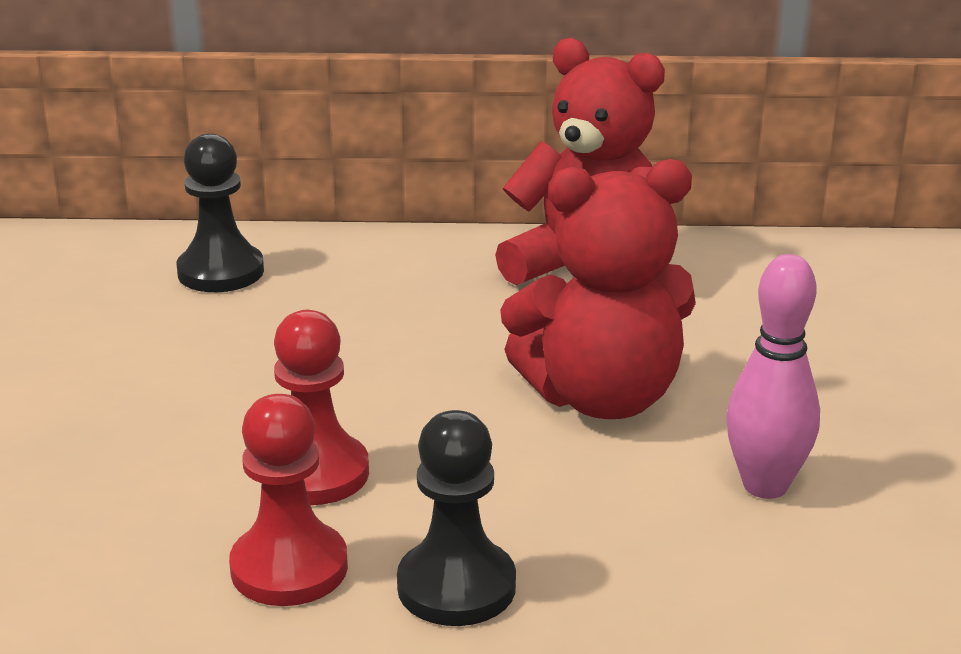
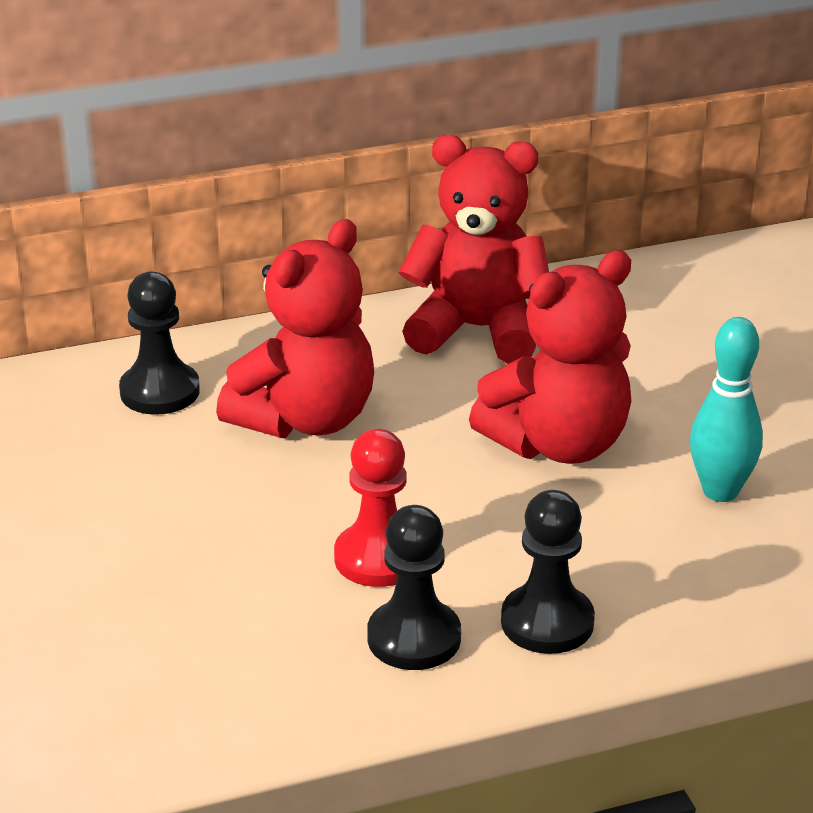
camera: 20 degrees left, 5 degrees up
(289, 568) = (414, 638): red pawn -> black pawn
(345, 322) = (305, 419): none -> red teddy bear
(765, 486) = (720, 491): pink bowling pin -> turquoise bowling pin

